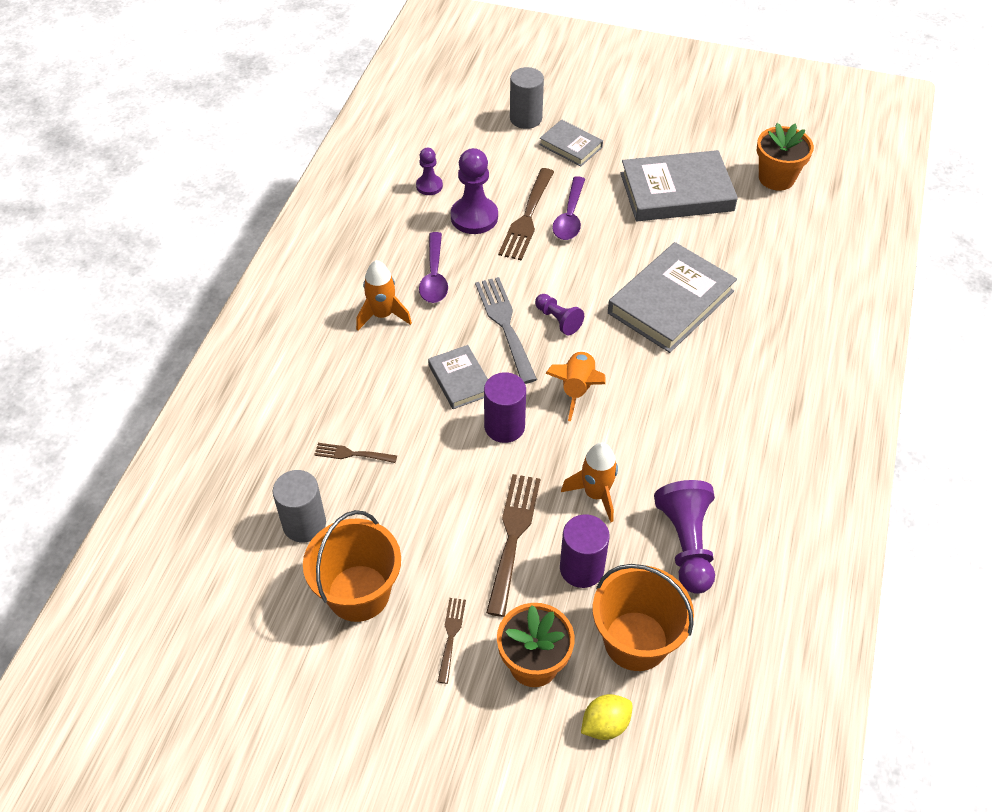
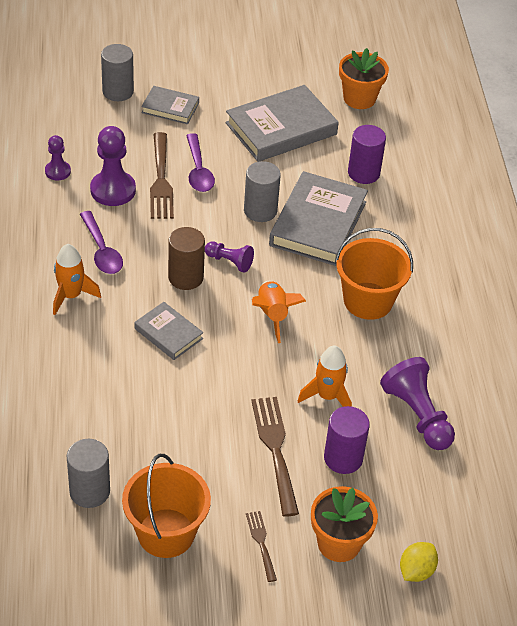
camera: 25 degrees left, 5 degrees down
(352, 454) = (103, 421): brown fork -> none
(504, 426) = (225, 362): purple cylinder -> purple cylinder (363, 173)
(505, 325) = (185, 277): grey fork -> brown cylinder
(615, 273) = (260, 211): none -> grey cylinder
(636, 641) = (411, 501): orange bucket -> orange bucket (368, 301)

